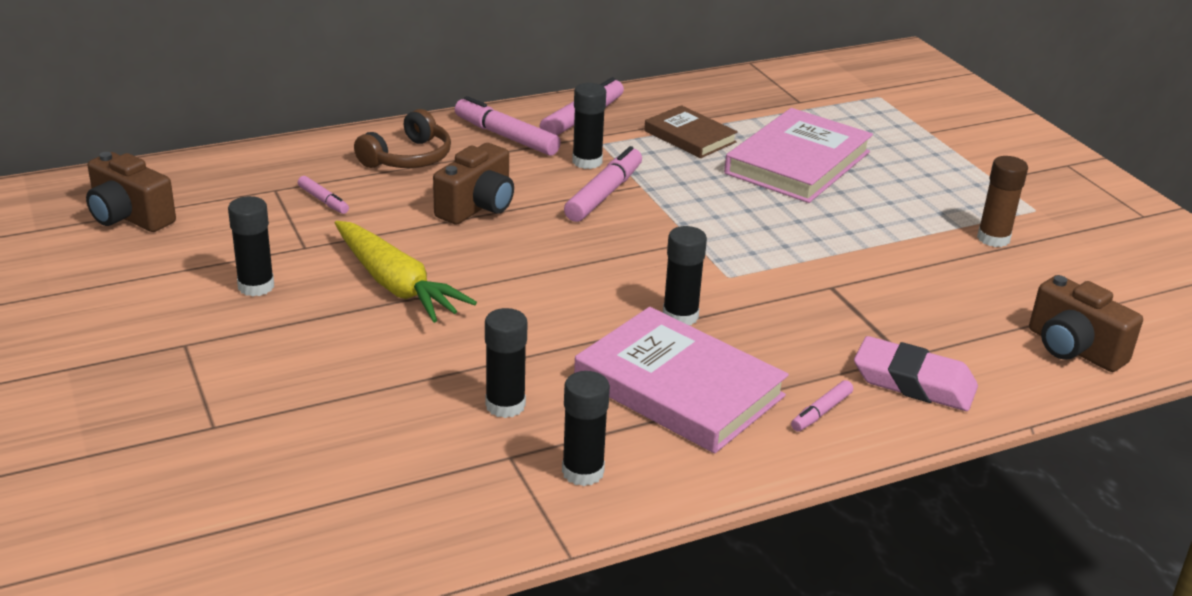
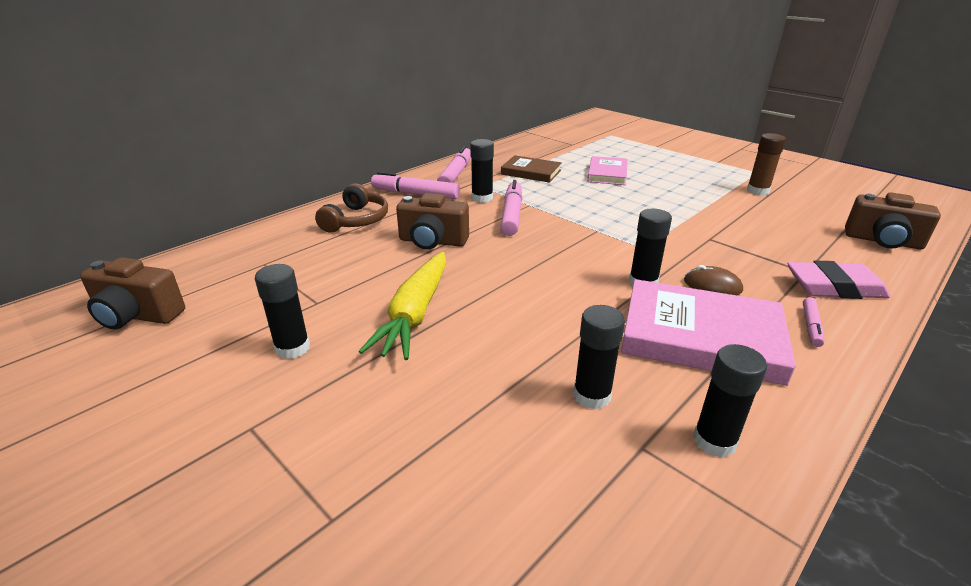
camera: 20 degrees left, 0 degrees up
(323, 200) = (310, 263): pink marker -> none
(396, 284) = (415, 314): yellow carrot -> yellow carrot turned 75 degrees clockwise
(477, 207) = (432, 241): brown camera -> brown camera turned 90 degrees clockwise
(760, 341) = (712, 285): none -> brown mouse
(798, 163) = (607, 174): pink book -> pink book, size x0.59

